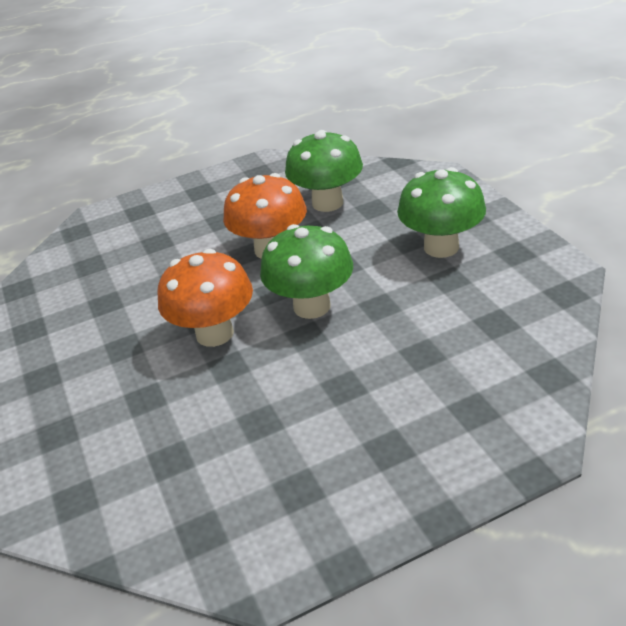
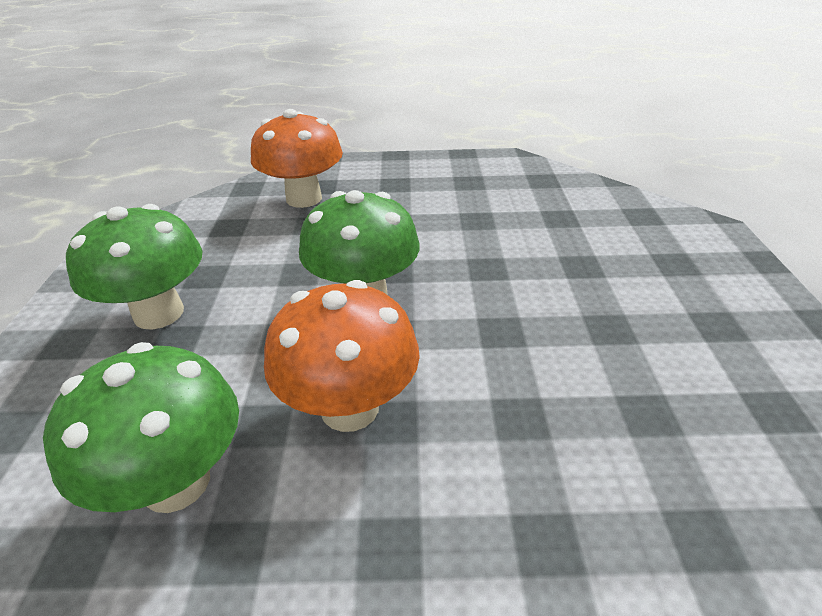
camera: 160 degrees left, 0 degrees up
(214, 333) = (489, 304): orange mushroom -> orange mushroom (304, 198)

